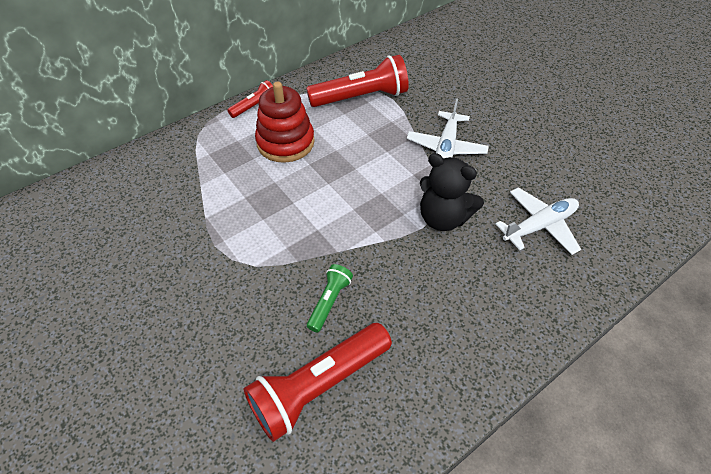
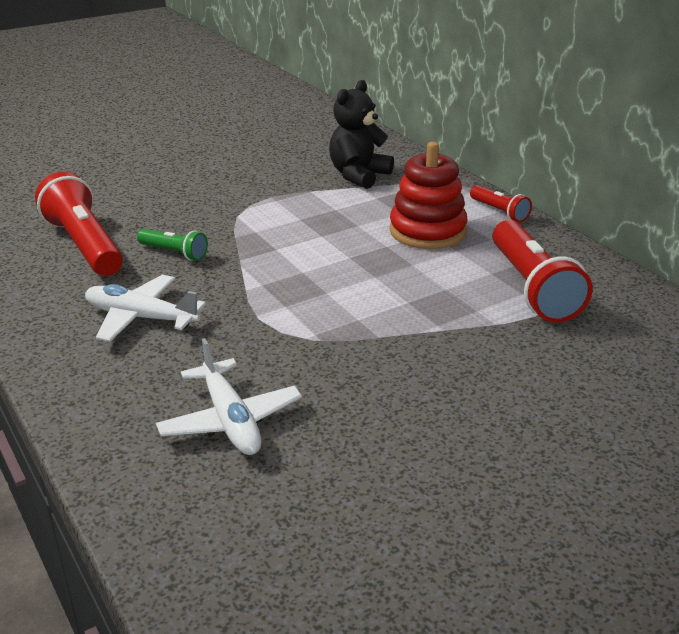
camera: 95 degrees right, 20 degrees down
(443, 218) = (270, 335): black teddy bear -> black teddy bear (358, 175)
(446, 147) = (414, 354): white plane -> white plane (141, 318)

